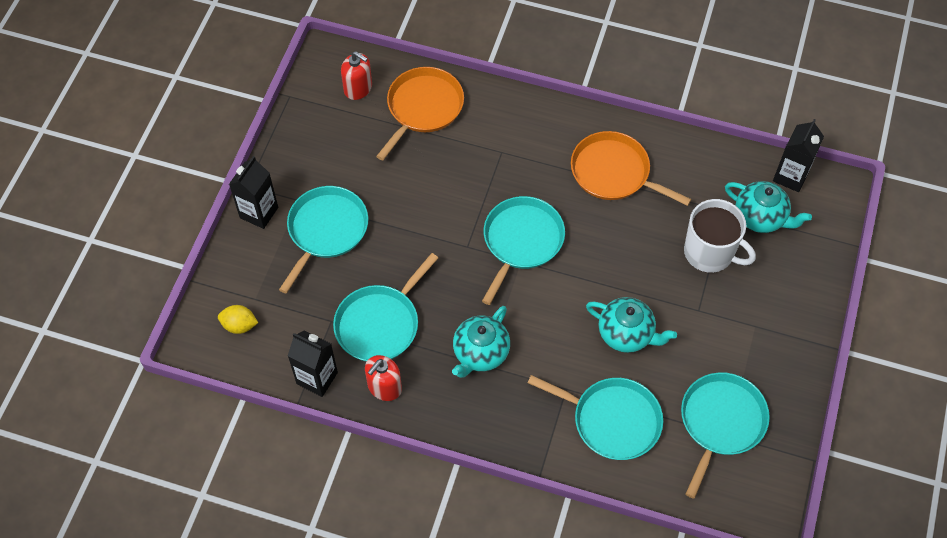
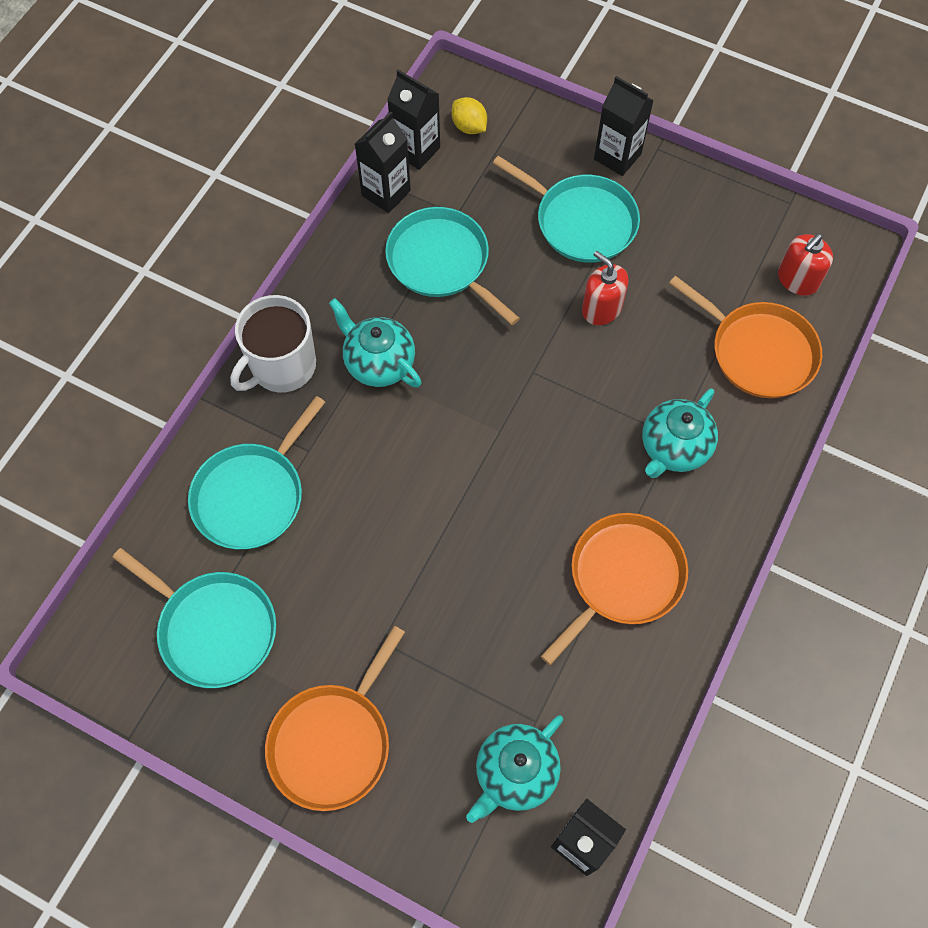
camera: 100 degrees right, 5 degrees up
(239, 325) = (469, 127): yellow lemon -> yellow lemon turned 60 degrees counterclockwise
(269, 362) = (416, 150): none -> black carton
(384, 387) = (359, 257): red soap dispenser -> red soap dispenser (601, 309)
(521, 241) = (529, 436): turquoise pan -> none
(626, 334) = (366, 539): turquoise teapot -> turquoise teapot (674, 448)
(710, 252) = (469, 681): white mug -> white mug (282, 366)
(775, 326) = (333, 742): none -> orange pan

